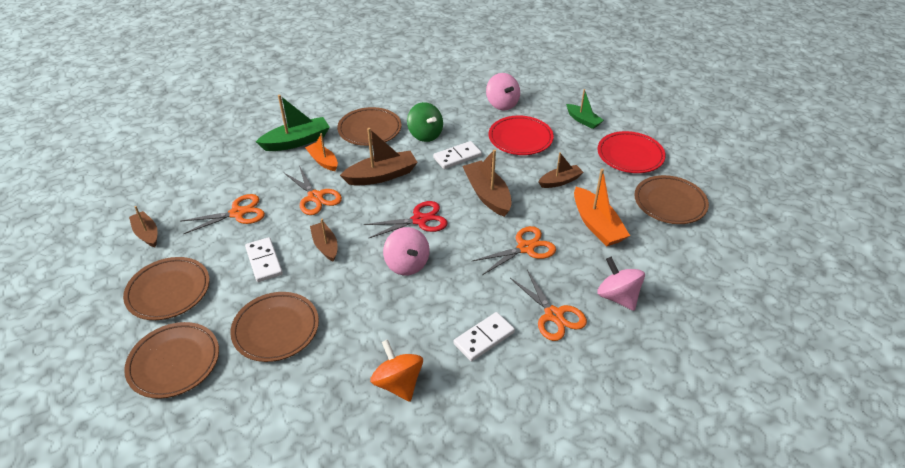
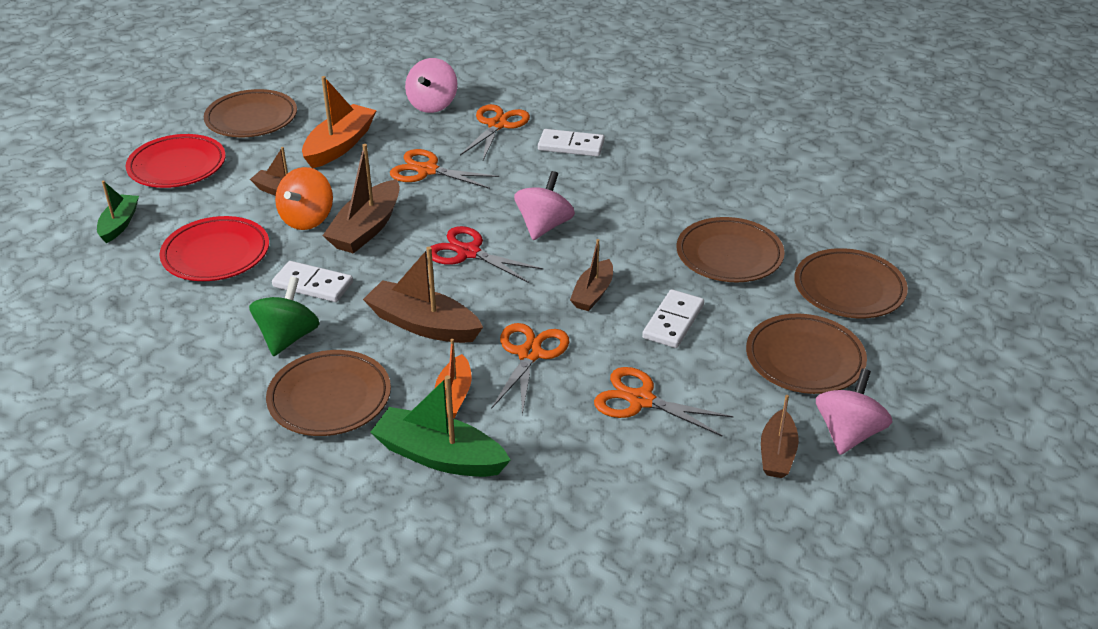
camera: 130 degrees left, 5 degrees down
(398, 383) = (675, 163): orange spinning top -> orange spinning top (307, 219)
(502, 104) = (132, 307): pink spinning top -> pink spinning top (848, 433)

